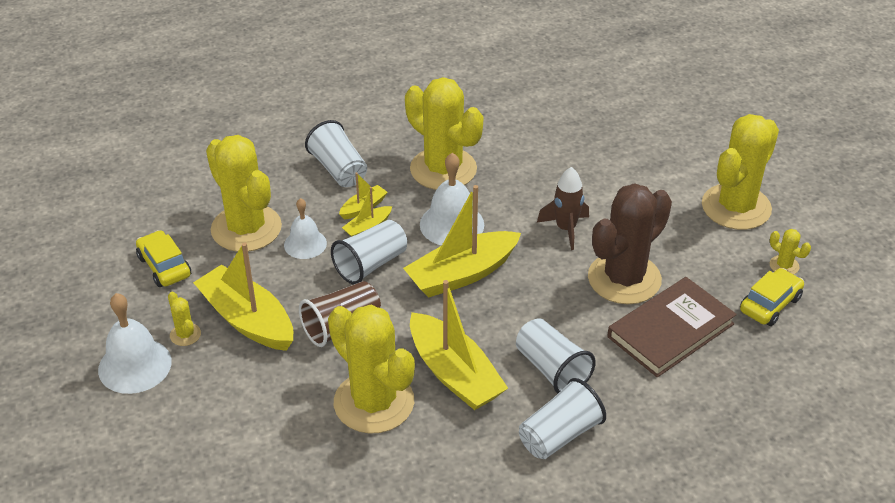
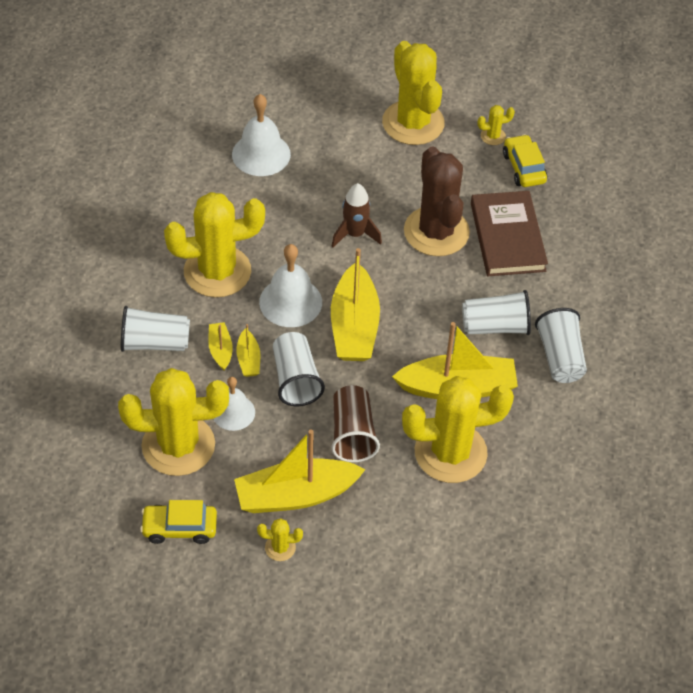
camera: 60 degrees left, 10 degrees up
(135, 365) = (290, 600): white bell -> white bell (261, 154)

